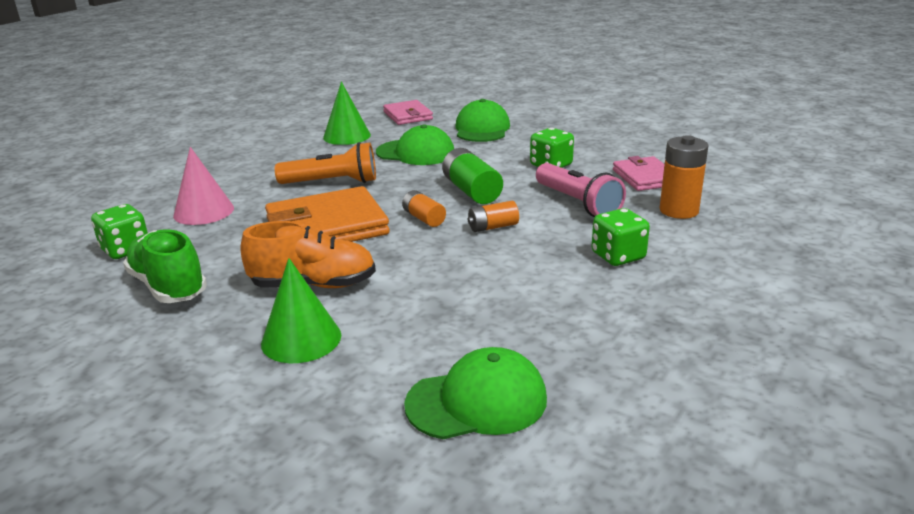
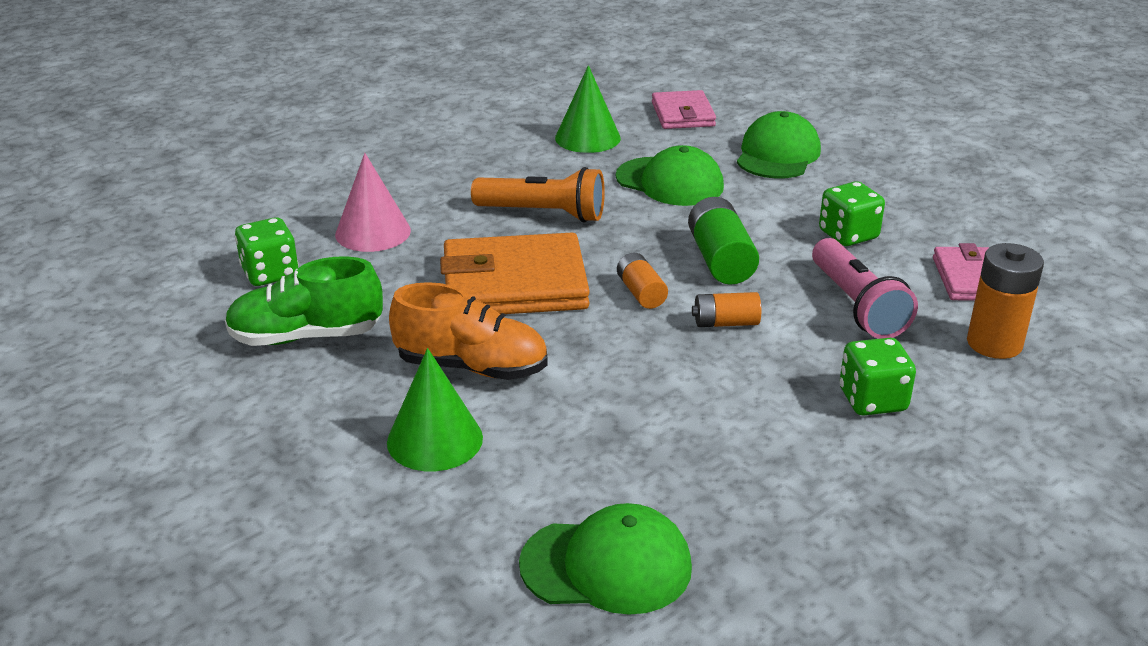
camera: 15 degrees right, 5 degrees up
(168, 286) = (306, 336): green shoe -> green shoe turned 75 degrees counterclockwise

